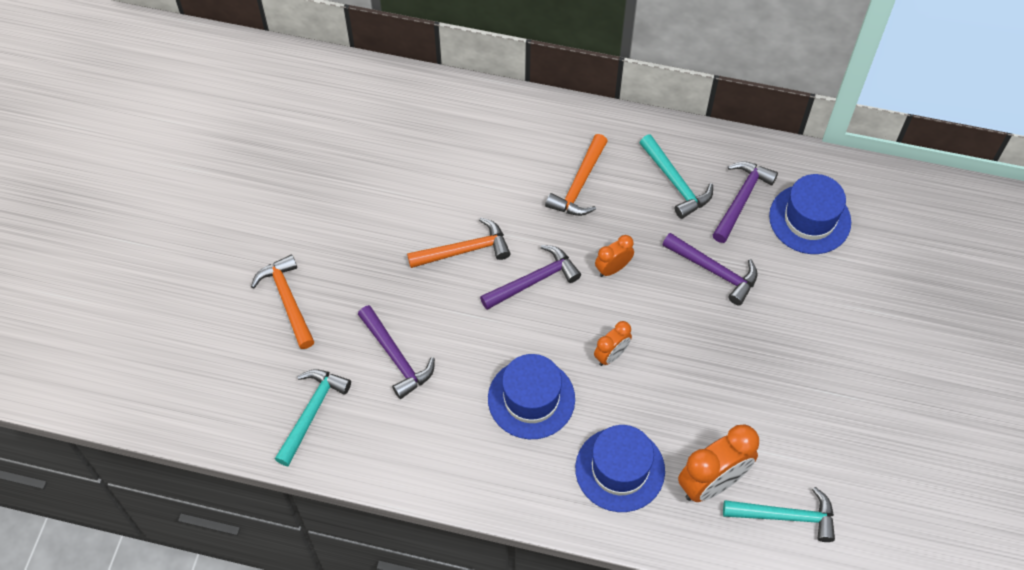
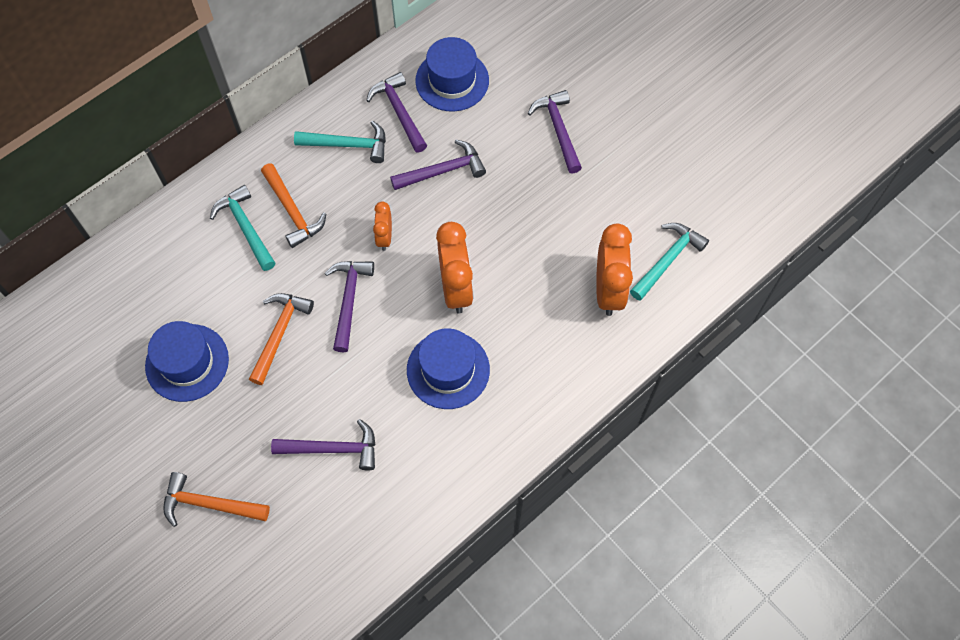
camera: 55 degrees left, 5 degrees up
(312, 412) = (330, 549): turquoise hammer -> turquoise hammer (246, 227)
(611, 355) = (456, 288): orange clock -> orange clock, size x1.84
(620, 469) = (552, 345): blue hat -> blue hat (187, 362)
(838, 337) = (558, 130): none -> purple hammer

